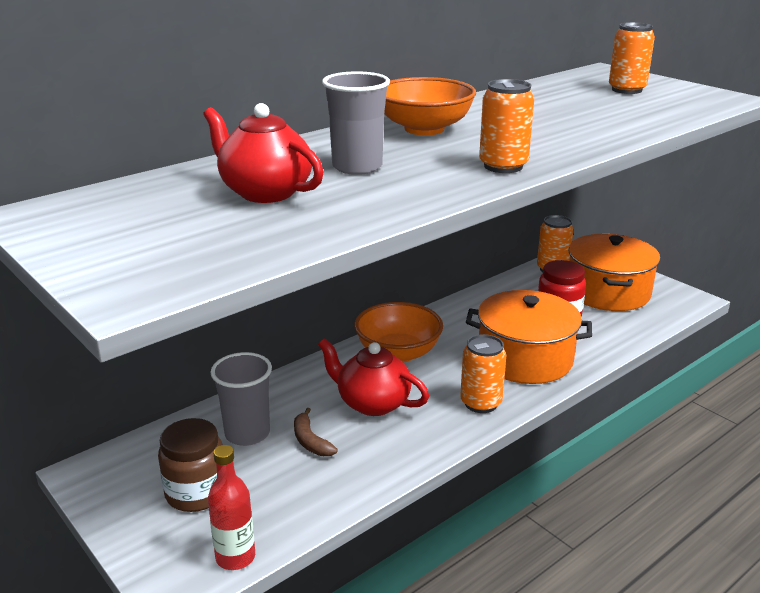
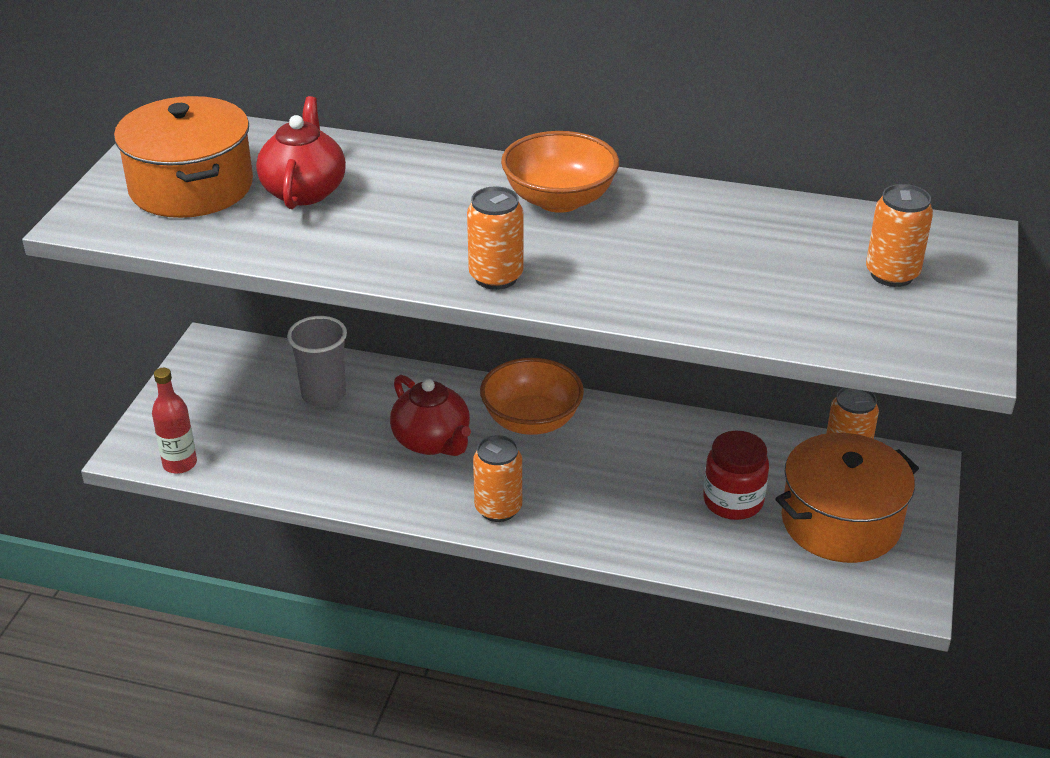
camera: 55 degrees right, 10 degrees up
(196, 493) = (231, 408): brown jar -> none
(310, 441) = (344, 433): brown banana -> none
(357, 167) = (409, 207): grey cup -> none
(372, 403) = (432, 442): red teapot -> red teapot turned 150 degrees clockwise
(525, 358) = (612, 508): orange pot -> orange pot (191, 187)

